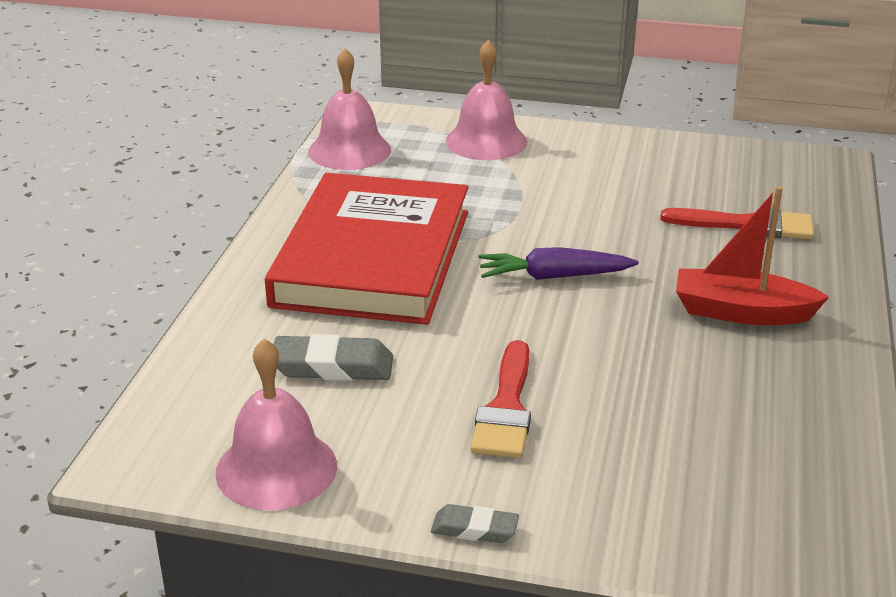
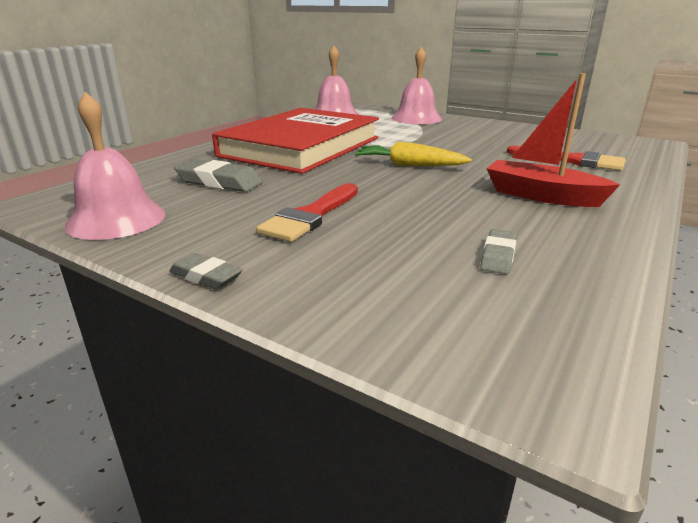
camera: 20 degrees right, 5 degrees down
(554, 276) = (409, 165): purple carrot -> yellow carrot
(740, 428) = (498, 256): none -> grey eraser

